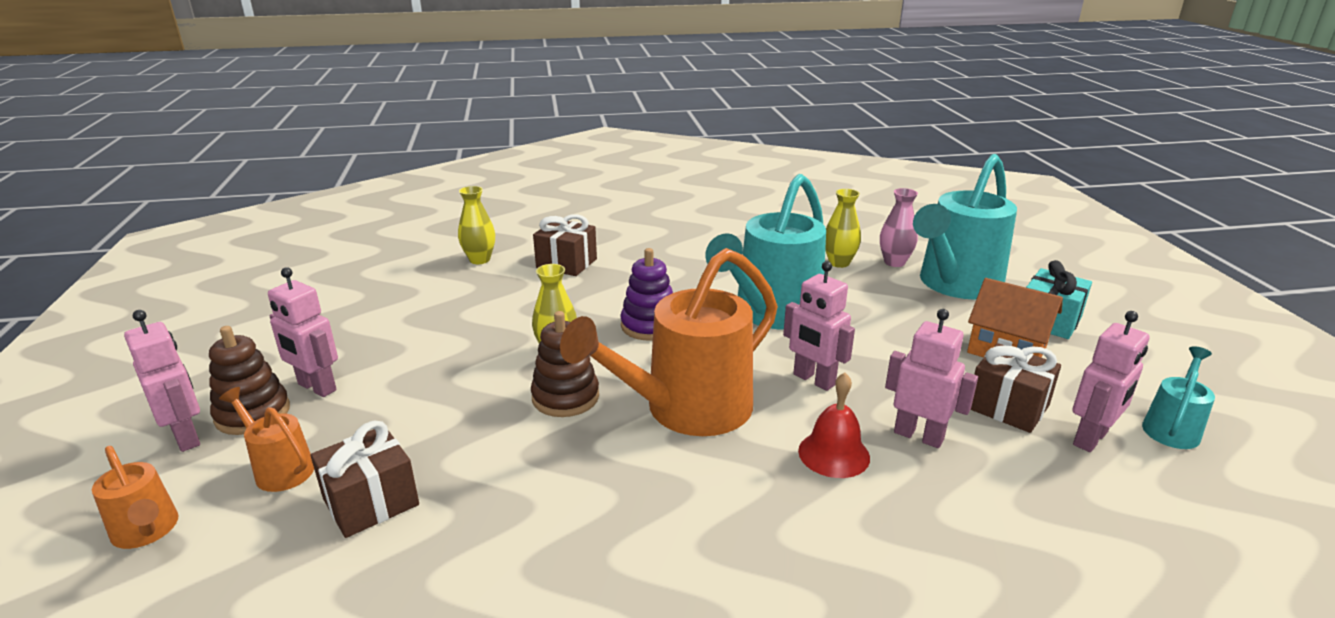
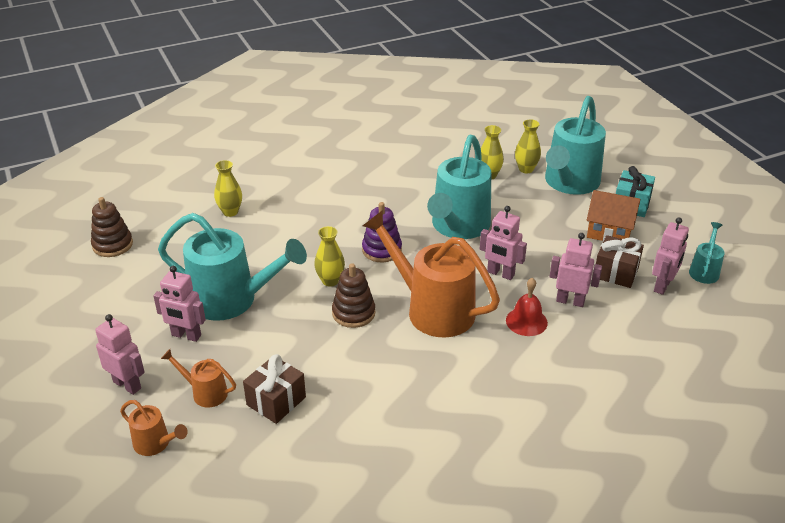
camera: 15 degrees left, 10 degrees up
(253, 414) = (158, 361): brown stacking toy -> brown stacking toy (112, 245)
(411, 354) = (233, 300): none -> turquoise watering can
(566, 263) = (297, 205): brown gift -> none
(685, 410) = (431, 309): orange watering can -> orange watering can turned 90 degrees clockwise
(894, 262) = (526, 169): pink vase -> yellow vase

